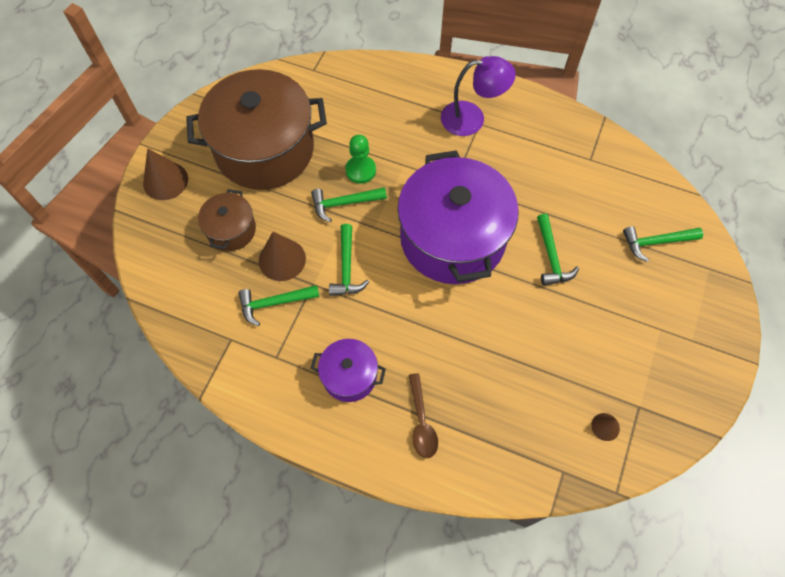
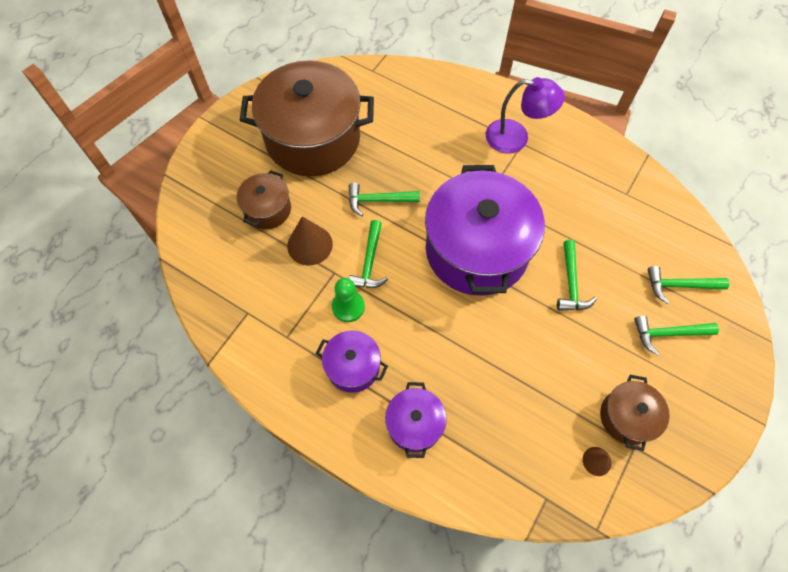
camera: 10 degrees right, 0 degrees up
(165, 181) = (216, 154): brown cone -> none
(274, 303) = (295, 285): green hammer -> green hammer (668, 333)
(360, 170) = (400, 171): green pawn -> green pawn (348, 307)
(421, 422) = (414, 424): brown spoon -> purple pot
(627, 379) = (627, 417): none -> brown pot

